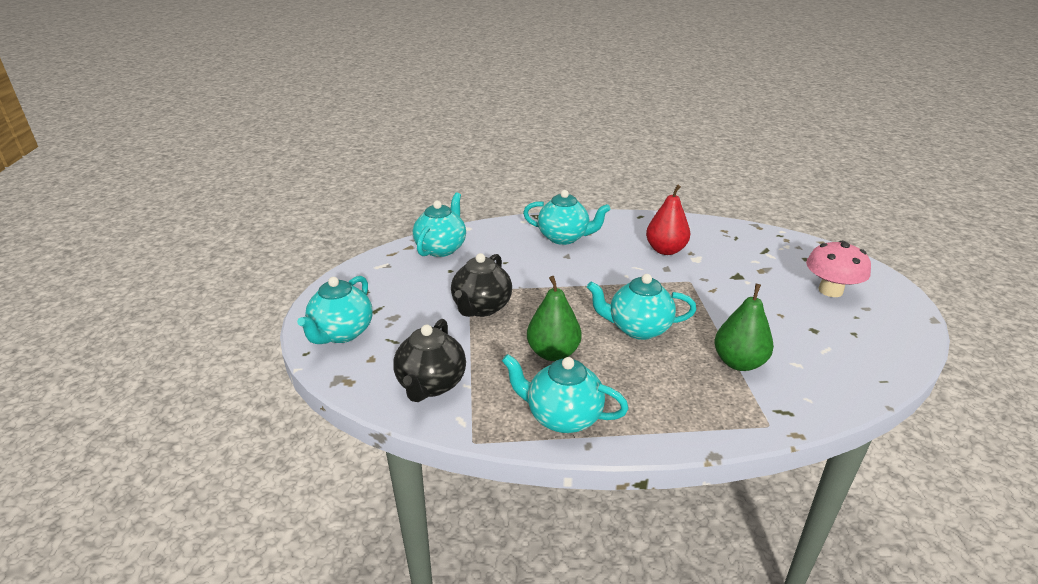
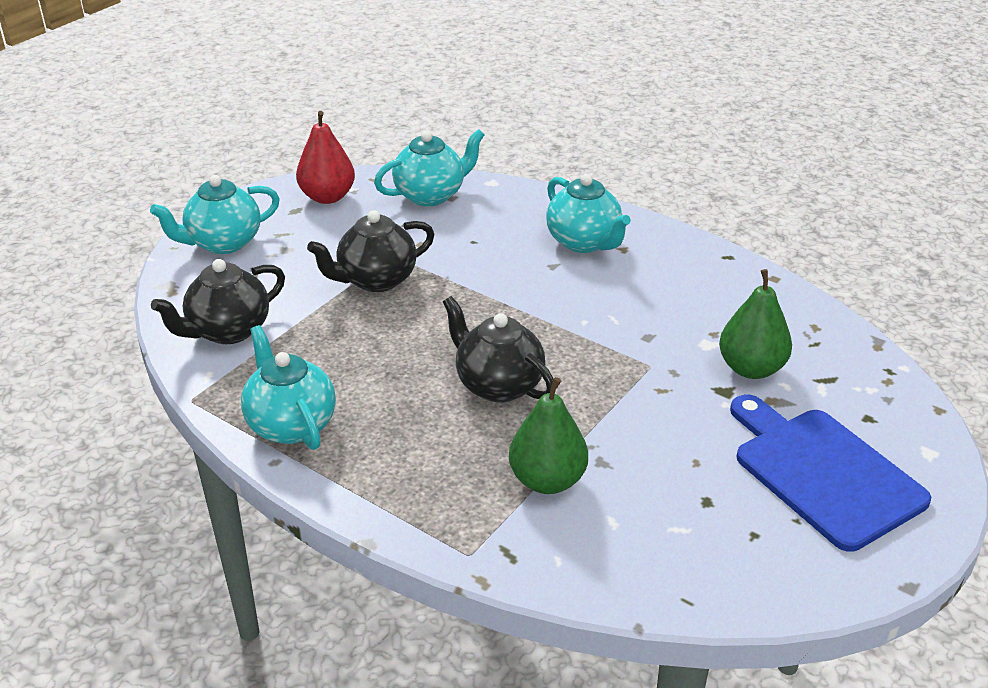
camera: 40 degrees right, 5 degrees up
(553, 353) = (374, 362): green pear -> green pear (751, 368)
(638, 328) = (498, 385): turquoise teapot -> black teapot
(665, 250) = (685, 314): red pear -> red pear (327, 197)
(830, 290) = (823, 473): pink mushroom -> blue cutting board

